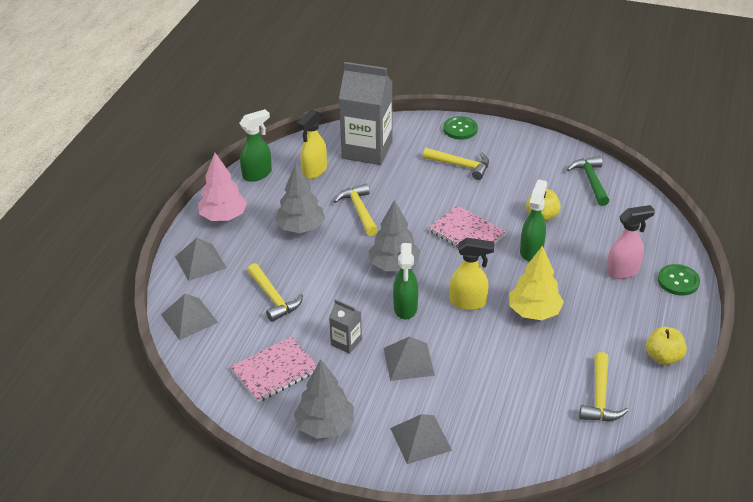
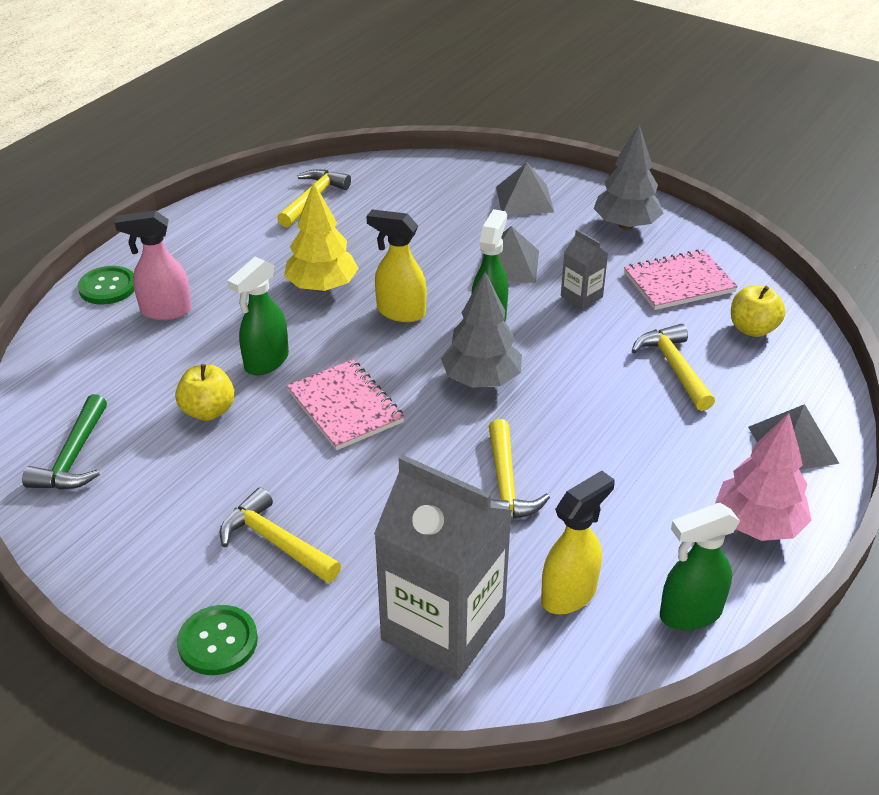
camera: 165 degrees left, 0 degrees up
(189, 318) = (800, 363): grey pyramid -> none
(301, 228) = (616, 472): grey tree -> none
(663, 357) = (211, 219): yellow apple -> yellow apple (752, 329)

